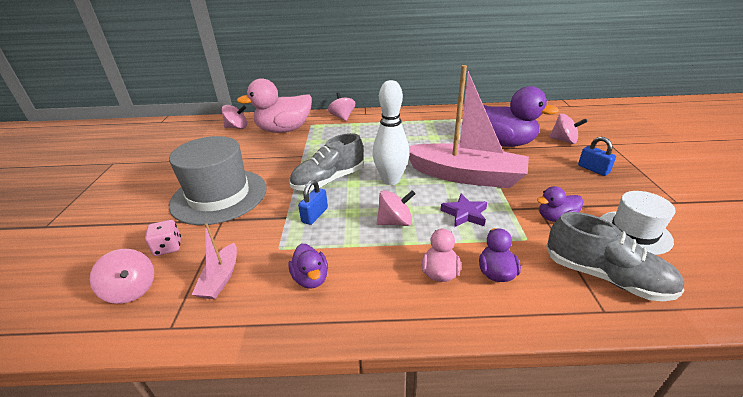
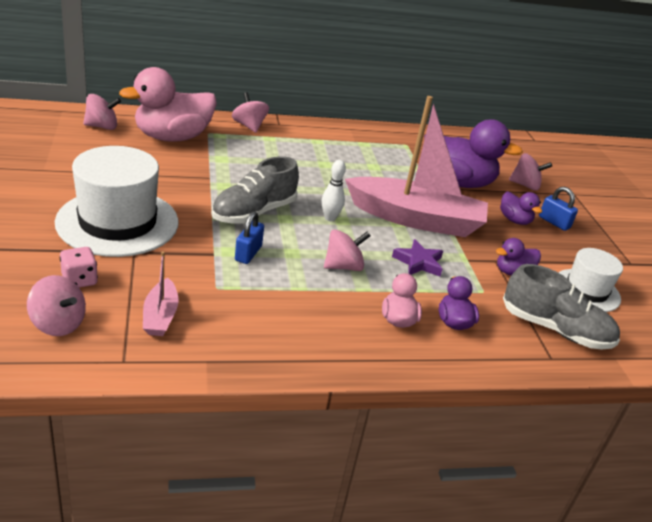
camera: 15 degrees left, 0 degrees up
(219, 196) = (118, 222): grey hat -> white hat
(311, 278) = (263, 320): purple duck -> purple duck (514, 220)
(391, 180) = (330, 218): white bowling pin -> white bowling pin, size x0.54

